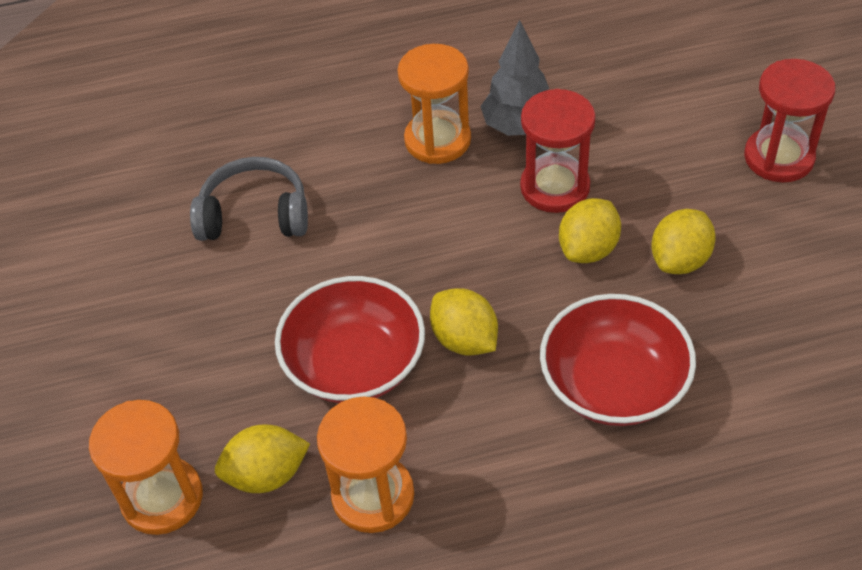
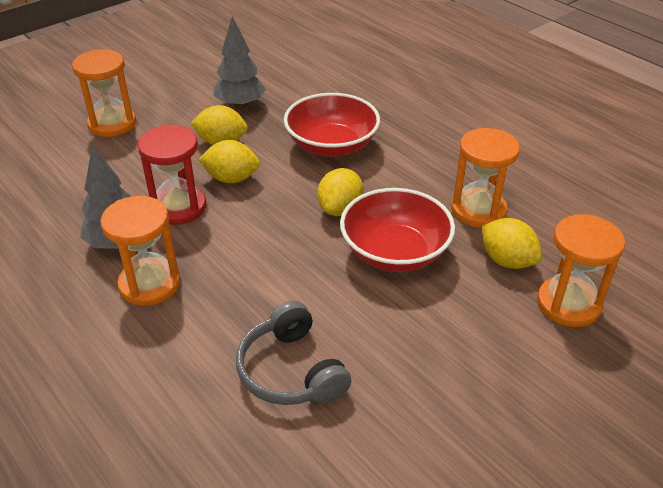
camera: 120 degrees left, 10 degrees down
(776, 307) = (240, 105): none -> grey tree
(778, 157) = (112, 124): red hourglass -> orange hourglass

